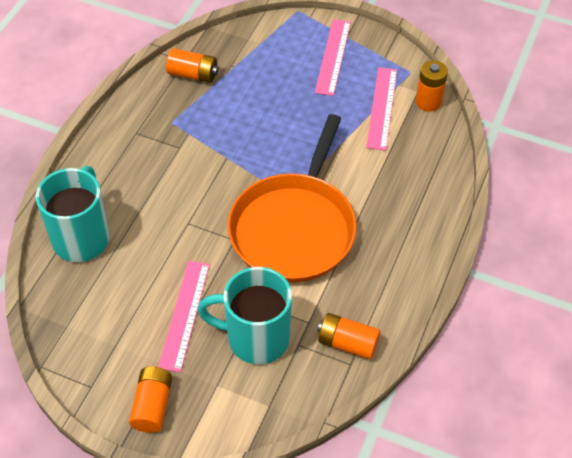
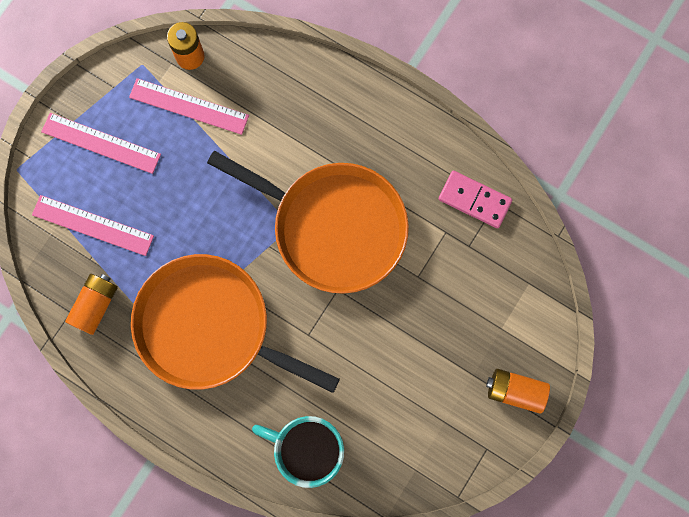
camera: 80 degrees left, 25 degrees up
(184, 315) = (420, 350): pink ruler -> pink ruler (93, 225)
(185, 151) = (210, 327): none -> orange pan
(255, 338) = (456, 285): turquoise mug -> none
(347, 343) = (474, 200): orange battery -> pink domino

